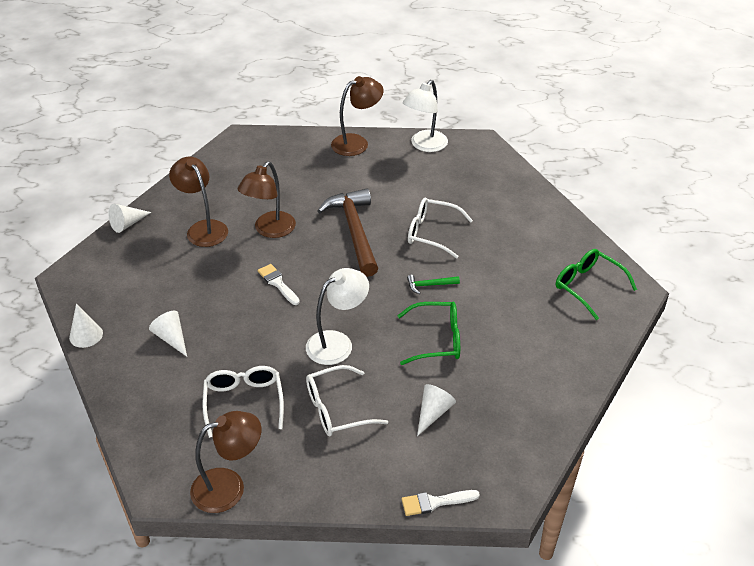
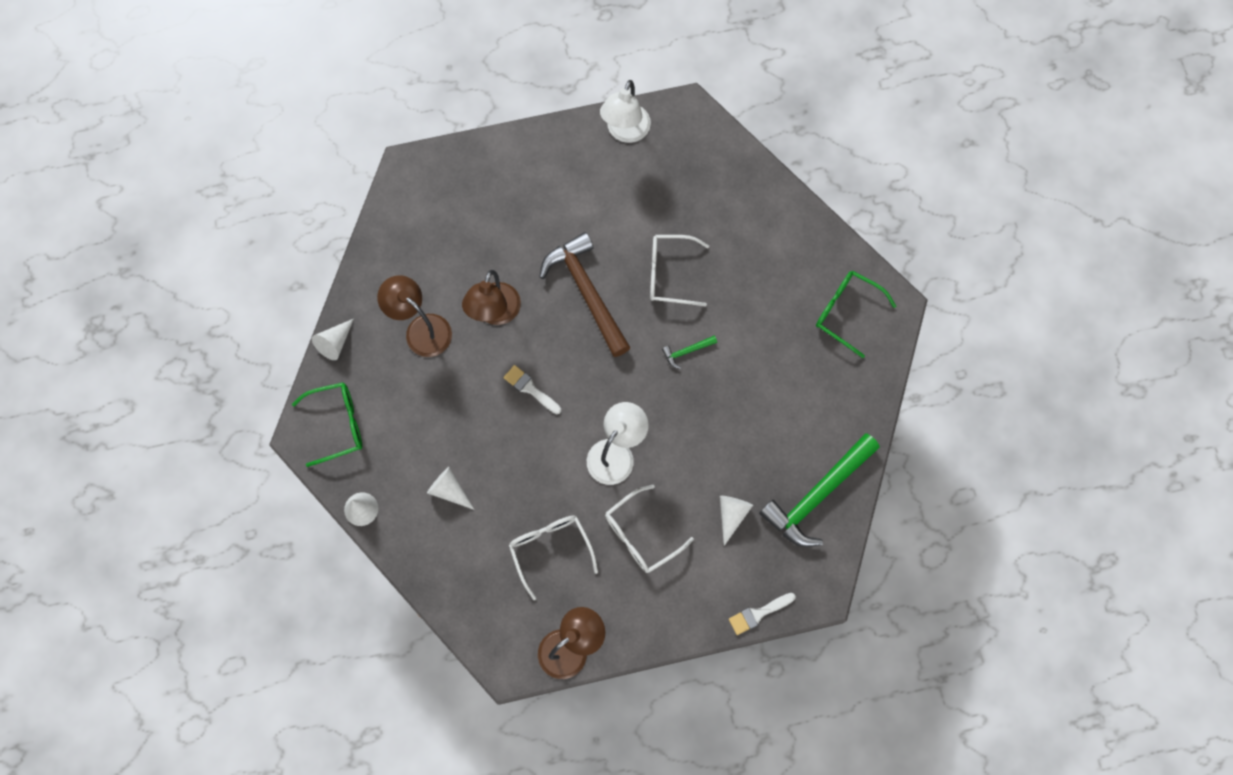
camera: 15 degrees left, 30 degrees up
(357, 143) = (546, 146): brown lamp -> none
(436, 340) = (712, 424): green glasses -> green glasses (337, 425)
(525, 415) = (817, 495): none -> green hammer

